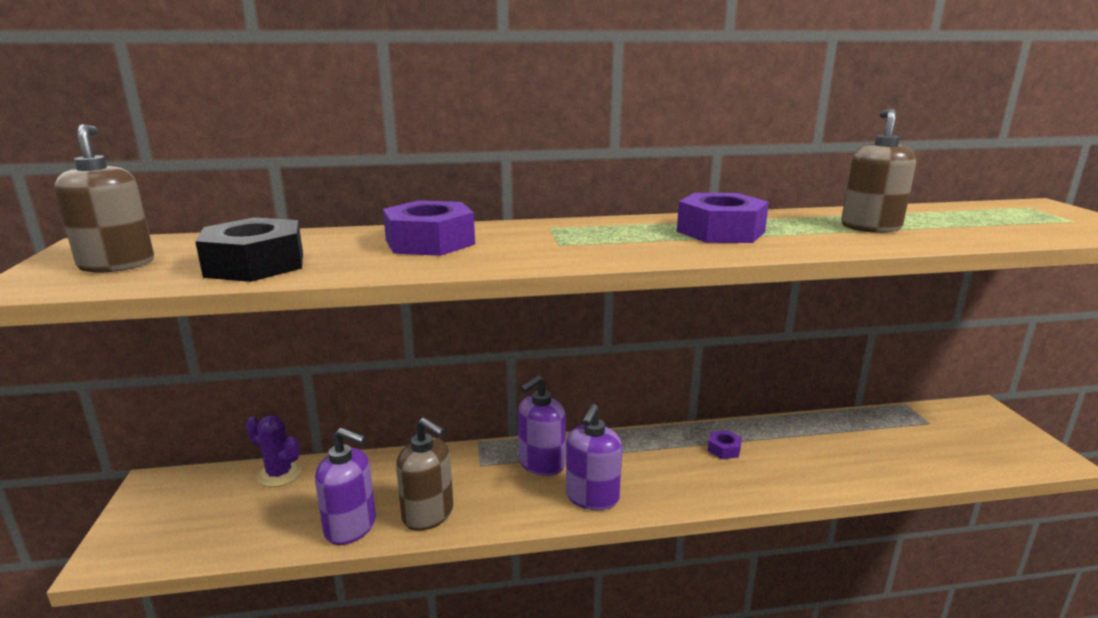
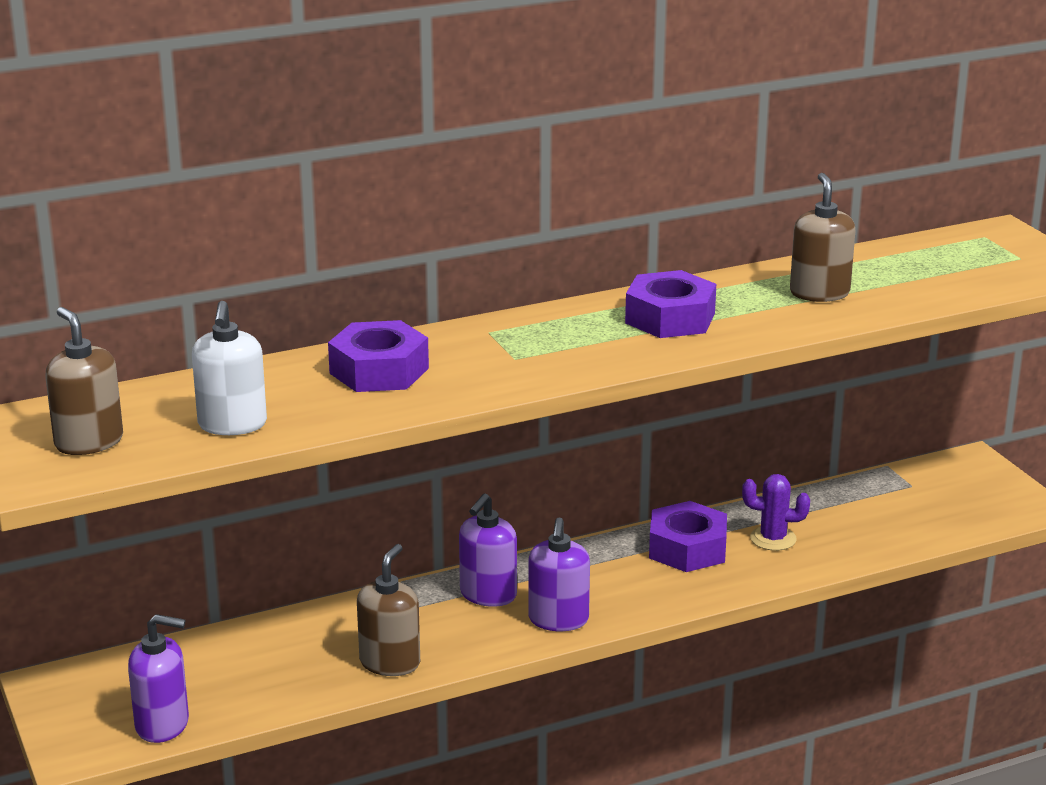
camera: 15 degrees left, 5 degrees up
(255, 264) = (232, 424): black nut -> white soap dispenser
(279, 474) = (189, 651): purple cactus -> purple cactus (773, 539)
(351, 527) = (314, 686): purple soap dispenser -> purple soap dispenser (163, 725)
(428, 514) = (390, 662): brown soap dispenser -> brown soap dispenser turned 90 degrees counterclockwise
(724, 449) = (687, 548): purple nut -> purple nut, size x2.13

